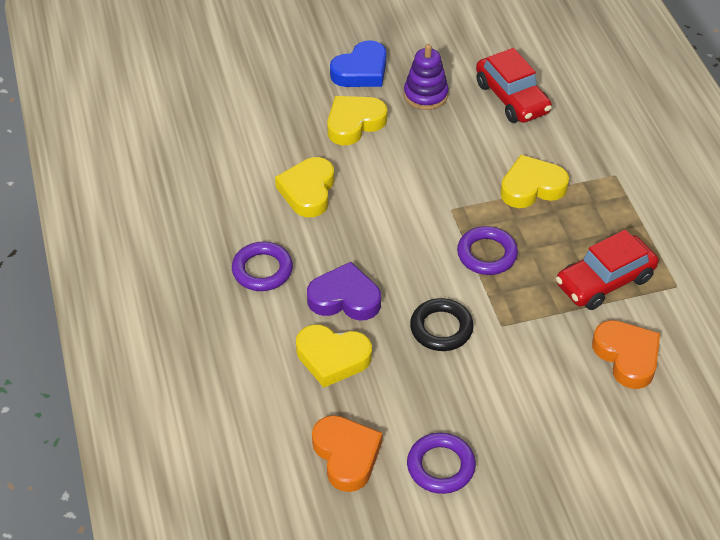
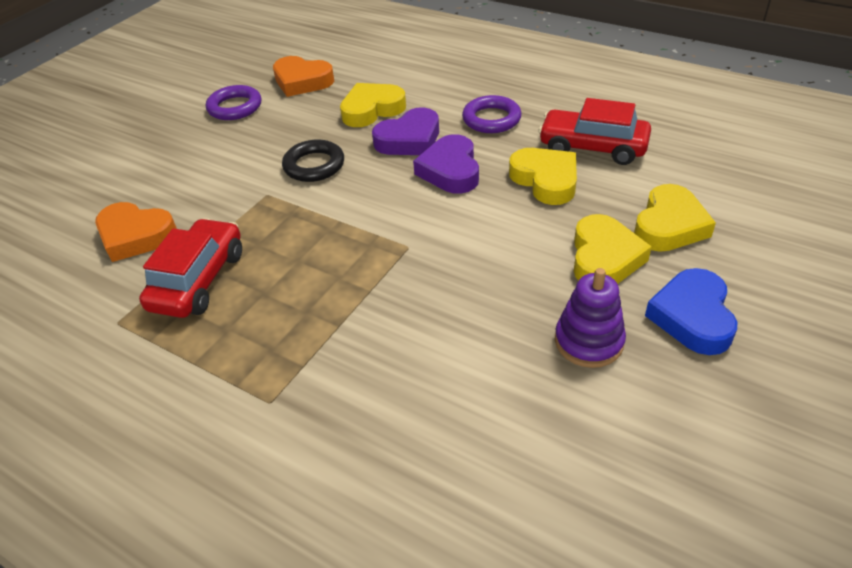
camera: 140 degrees right, 5 degrees down
(354, 246) = (450, 170): none -> purple heart
(487, 254) = (333, 233): purple ring -> none
(512, 98) = (494, 416): red car -> red car (592, 147)
(532, 187) = (353, 320): yellow heart -> yellow heart (669, 225)

